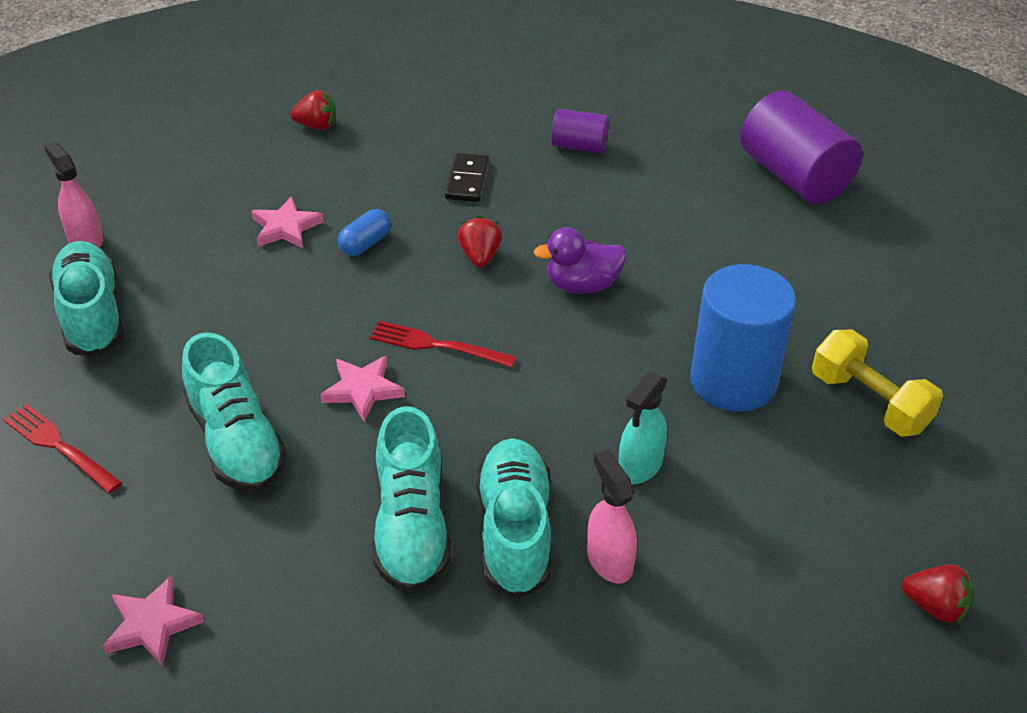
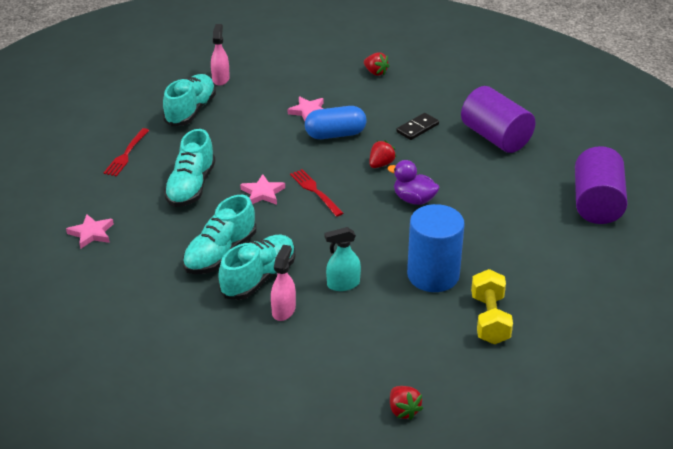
camera: 40 degrees right, 5 degrees down
(59, 446) = (126, 154): red fork -> red fork turned 150 degrees counterclockwise
(365, 243) = (335, 134): blue capsule -> blue capsule, size x1.71
(579, 146) = (495, 137): purple cylinder -> purple cylinder, size x1.90

